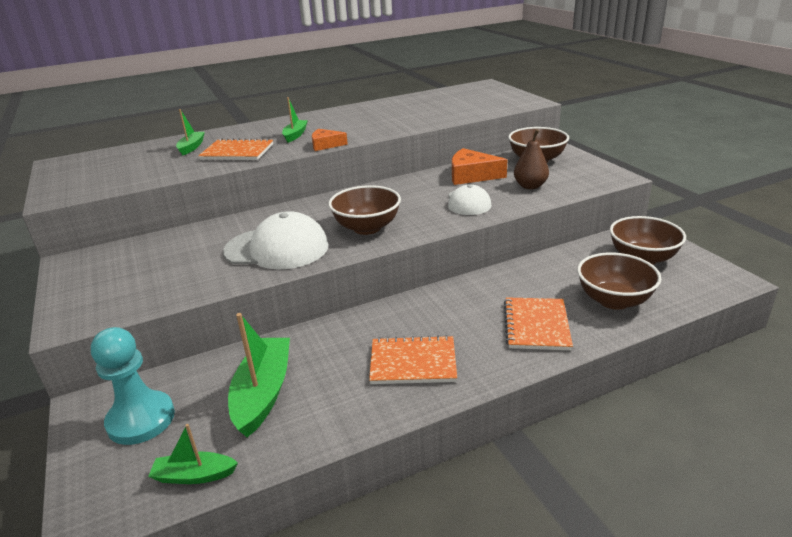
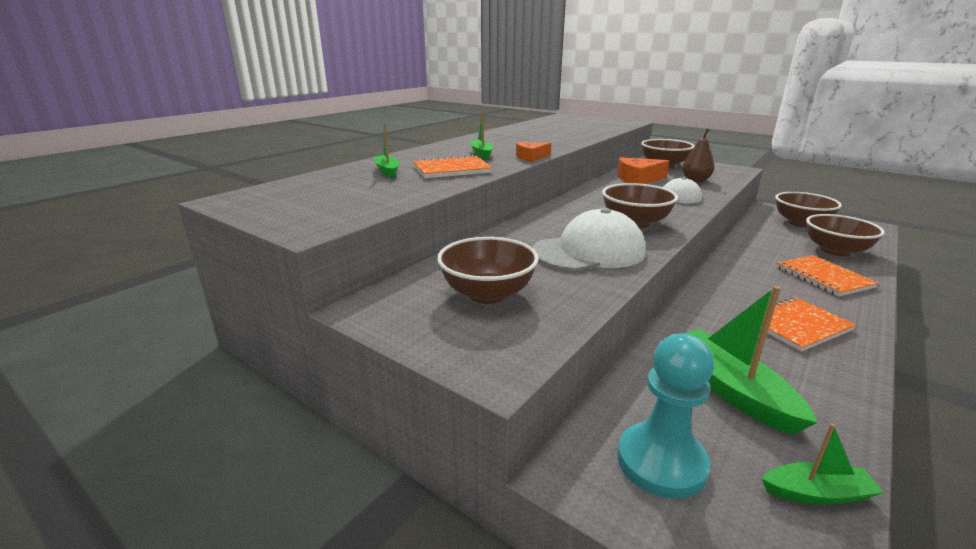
camera: 30 degrees left, 5 degrees down
(149, 268) = (487, 294): none -> brown bowl
(194, 475) = (816, 493): green boat -> green boat turned 150 degrees counterclockwise

